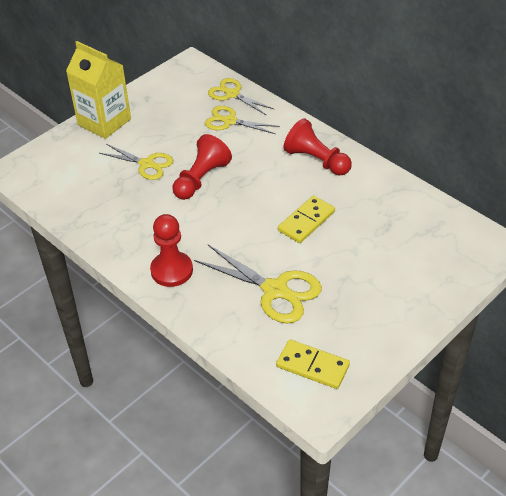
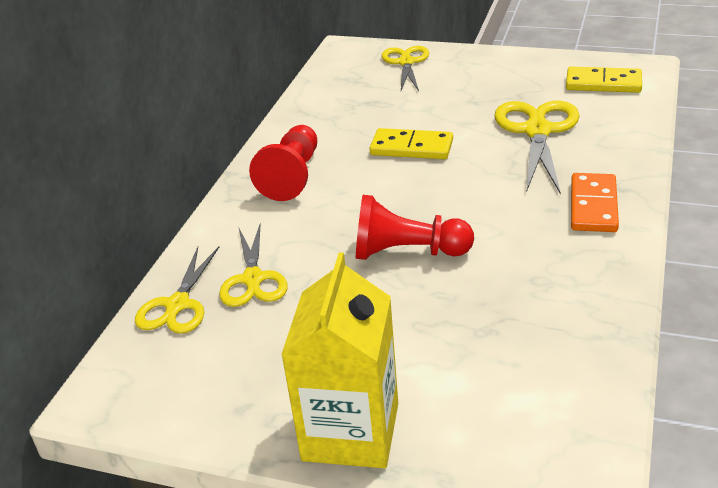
camera: 115 degrees left, 10 degrees down
(146, 164) = (420, 320): yellow scissors -> yellow scissors (406, 62)
(171, 270) = (593, 206): red pawn -> orange domino
(312, 366) = (603, 83): yellow domino -> yellow domino turned 75 degrees counterclockwise

